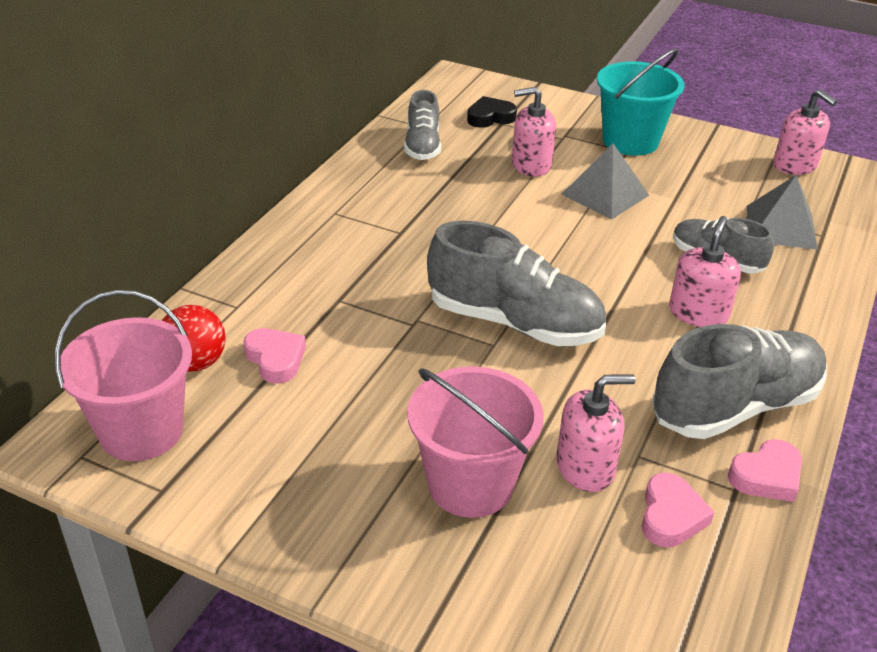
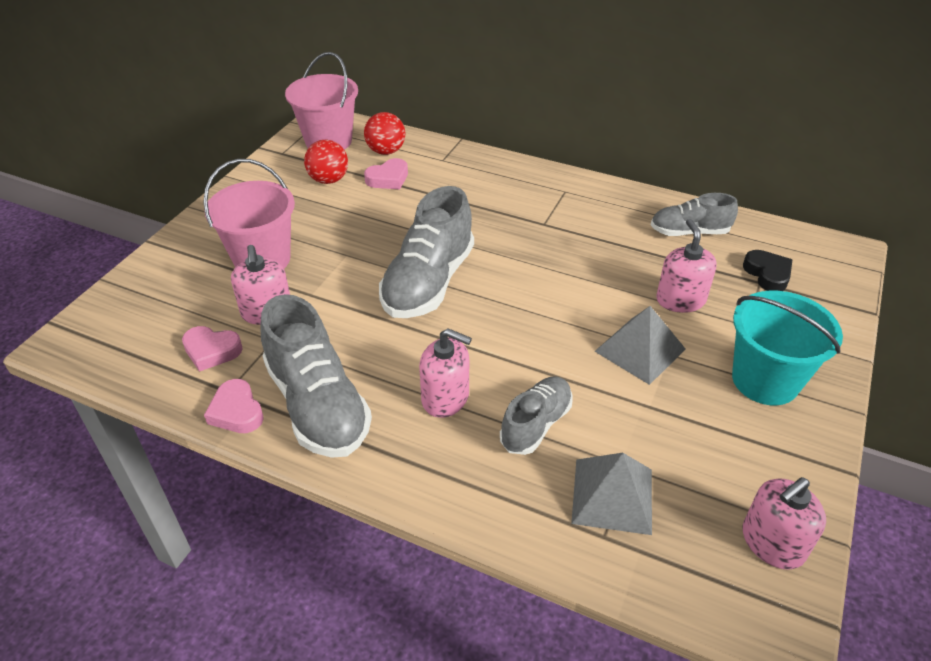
camera: 90 degrees right, 5 degrees up
(265, 424) = (328, 180): none -> red ball

